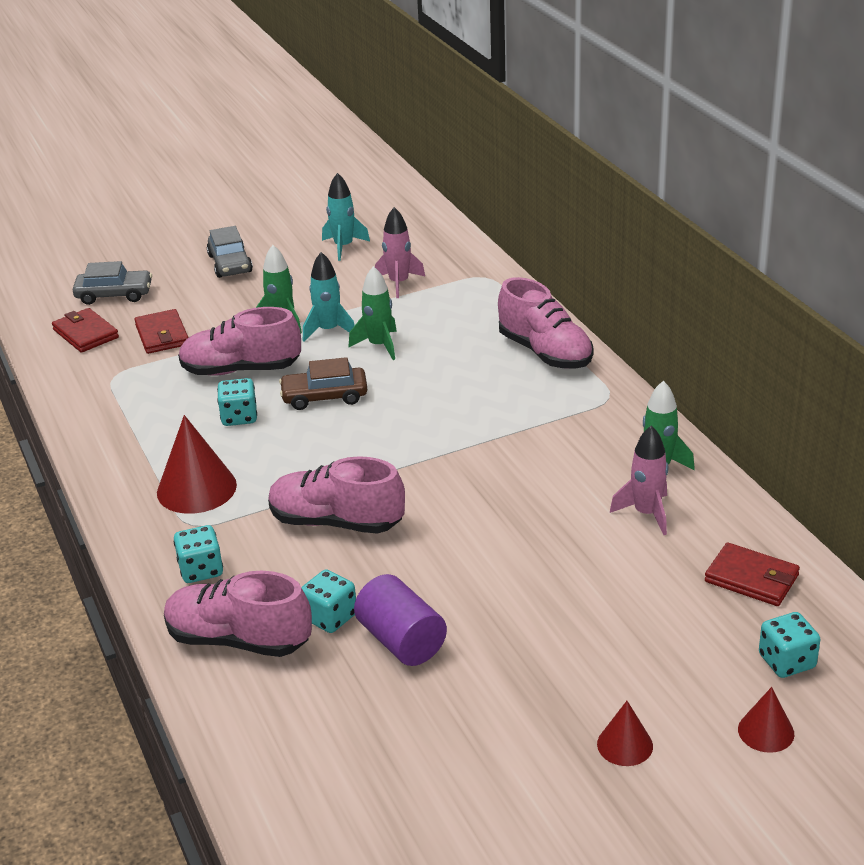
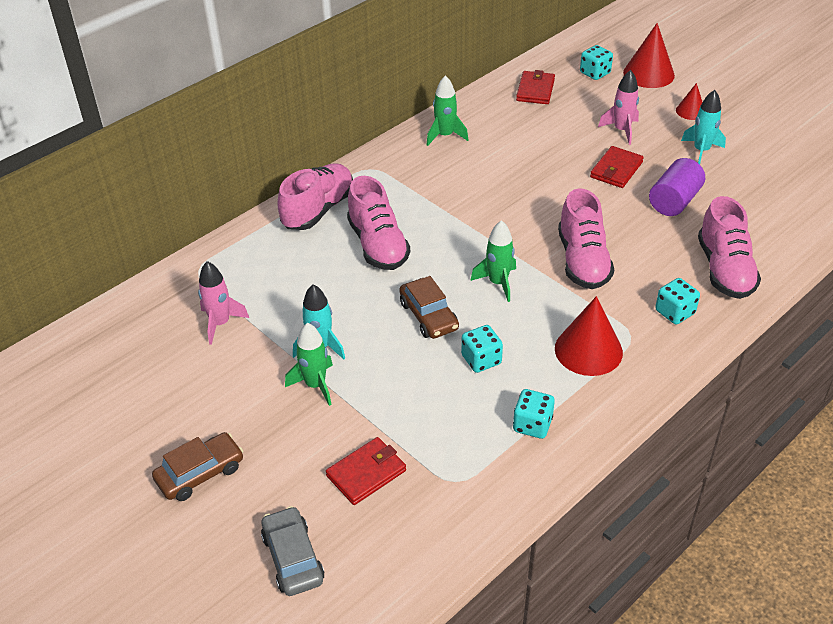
camera: 110 degrees left, 10 degrees up
(85, 334) = (384, 546): red wallet -> red wallet (616, 170)
(230, 264) = (200, 473): grey car -> brown car
(241, 370) = (408, 385): pink shoe -> pink shoe (378, 245)
(330, 617) = (676, 236): turquoise dice -> turquoise dice (532, 425)
(343, 247) = (148, 387): turquoise rocket -> turquoise rocket (701, 151)
(379, 345) = (337, 306): green rocket -> green rocket (498, 283)
(646, 513) = (496, 133): pink rocket -> pink rocket (621, 130)
(766, 731) = (648, 74): red cone -> red cone, size x1.80

